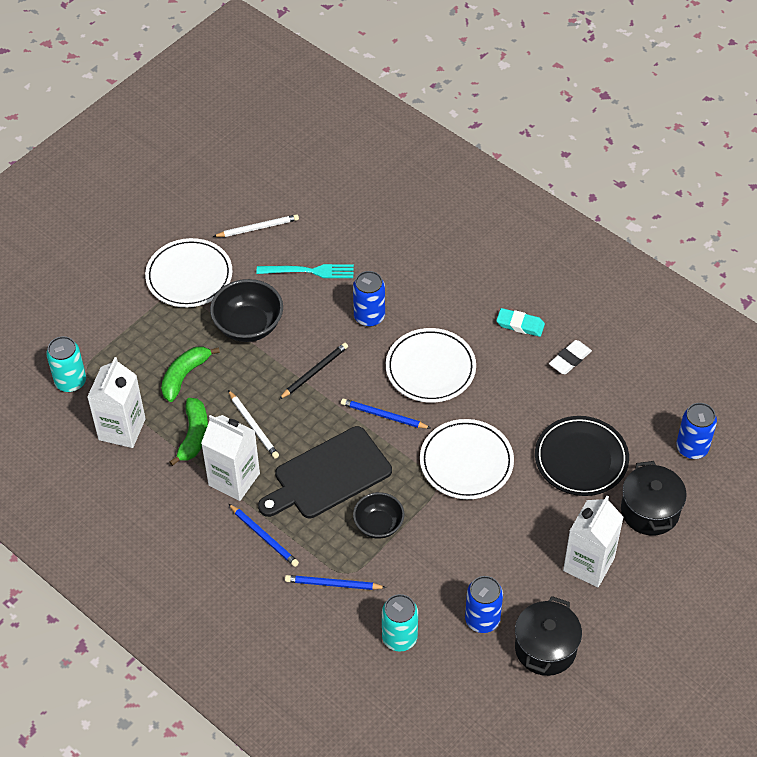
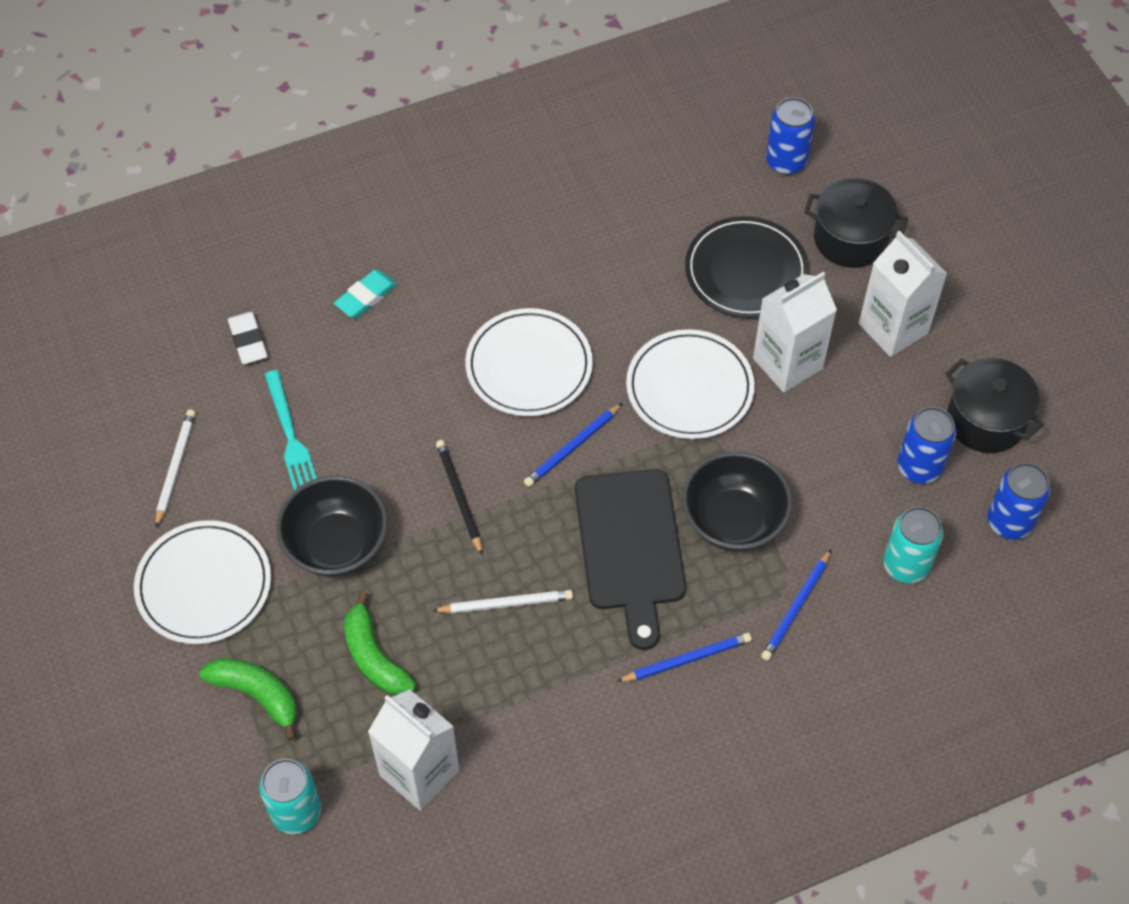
camera: 65 degrees left, 5 degrees up
(193, 435) = (480, 683): green banana -> green banana (256, 695)
(234, 479) = (578, 660): white carton -> white carton (787, 363)
(309, 271) = (290, 436): turquoise fork -> turquoise fork turned 135 degrees clockwise
(369, 316) = (408, 399): blue can -> blue can (1009, 522)
(378, 525) = (733, 520): black bowl -> black bowl, size x1.54
(520, 324) = (518, 245): turquoise eraser -> turquoise eraser (366, 297)
(570, 359) = (599, 219): white eraser -> white eraser (248, 341)

